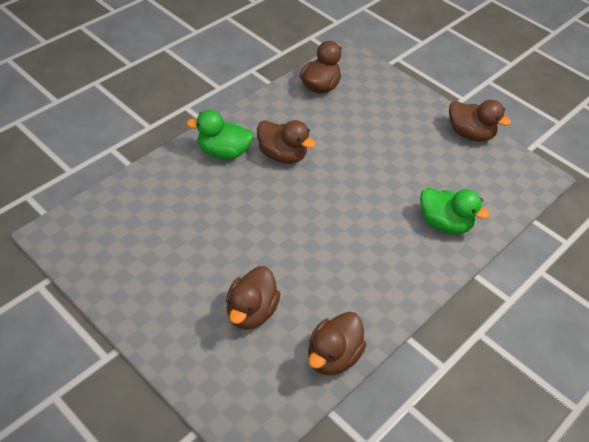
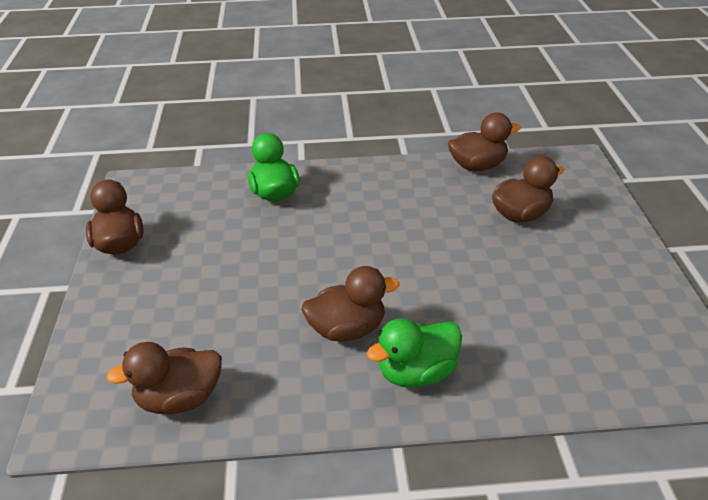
camera: 135 degrees left, 10 degrees down
(223, 152) = (416, 373): green duck -> green duck turned 105 degrees clockwise
(282, 155) = (347, 330): brown duck -> brown duck turned 90 degrees clockwise

